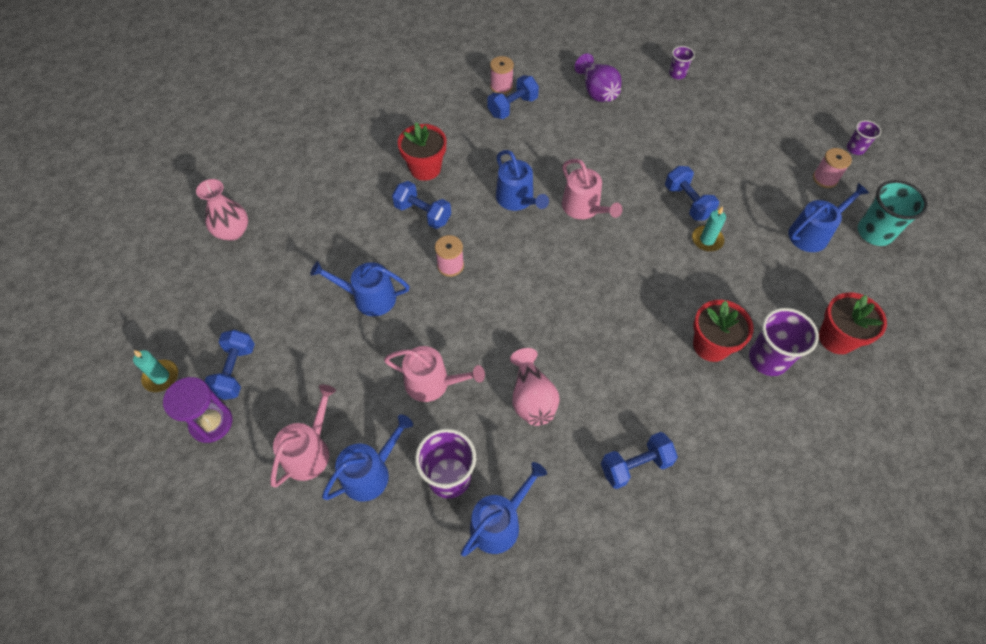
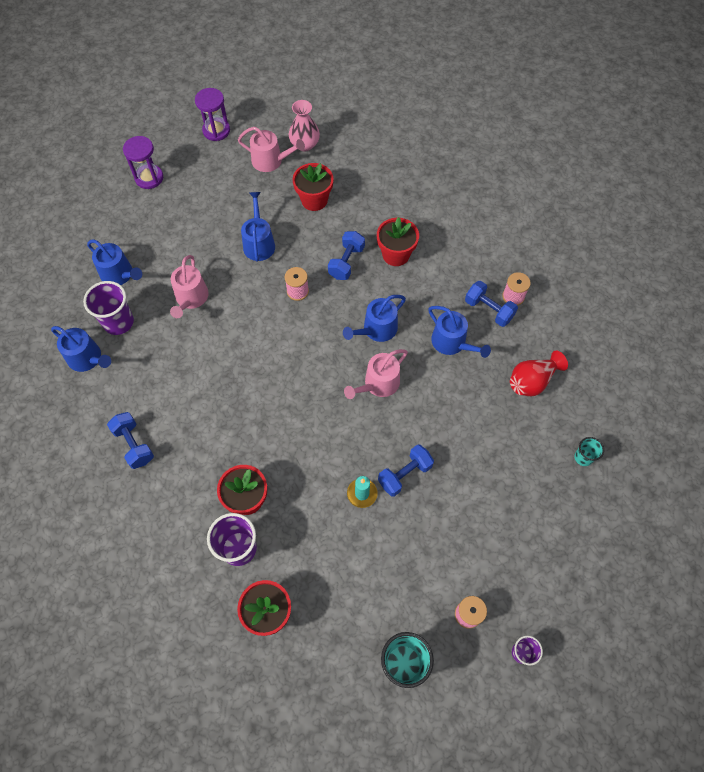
camera: 80 degrees right, 5 degrees up
(161, 377) = (180, 141): turquoise candle -> none
(162, 328) = (216, 130): none -> purple hourglass
(235, 371) = (188, 179): blue dumbbell -> none
(309, 451) = (132, 236): pink watering can -> pink watering can (270, 161)
(323, 232) = (314, 200): none -> red flower pot
(532, 398) = (184, 366): pink vase -> none
(597, 91) = (532, 381): purple vase -> red vase
(677, 74) = (583, 457): purple cup -> turquoise cup
(812, 233) = (389, 596): blue watering can -> blue watering can (452, 343)

